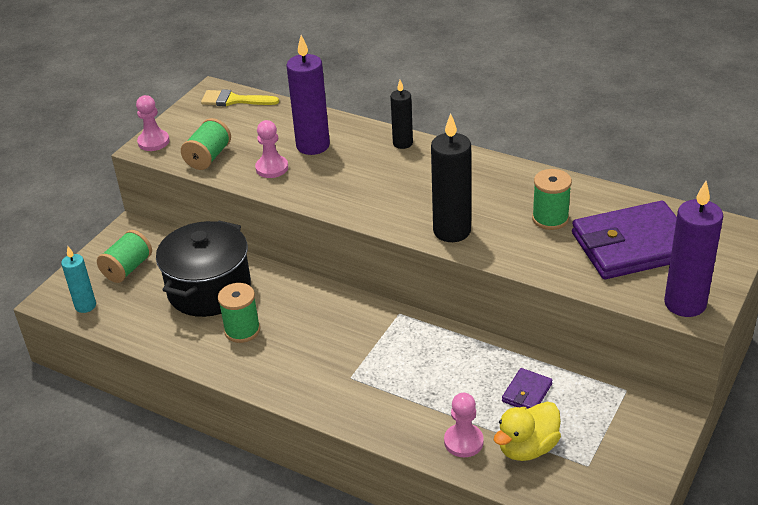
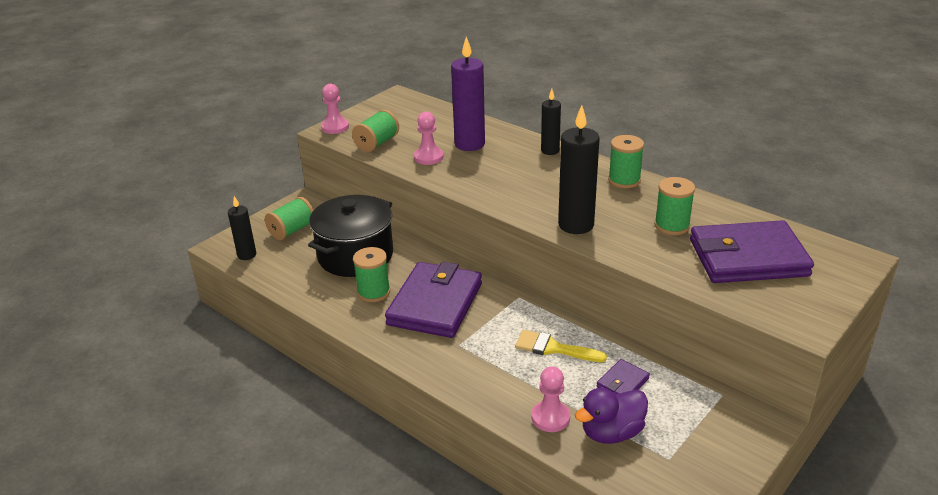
camera: 10 degrees right, 5 degrees down
(85, 306) = (247, 255): turquoise candle -> black candle
(234, 100) = (413, 104): yellow brush -> yellow brush (553, 348)
(313, 334) = (435, 304): none -> purple wallet
(490, 170) = (624, 180): none -> green spool
(527, 448) = (611, 433): yellow duck -> purple duck
(685, 304) = (791, 315): purple candle -> none

